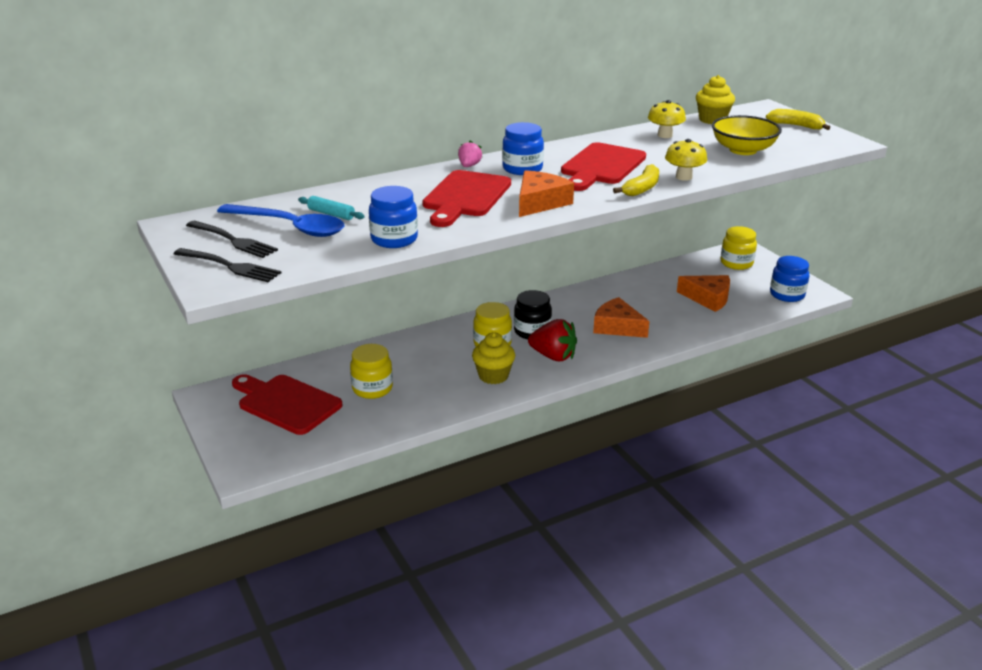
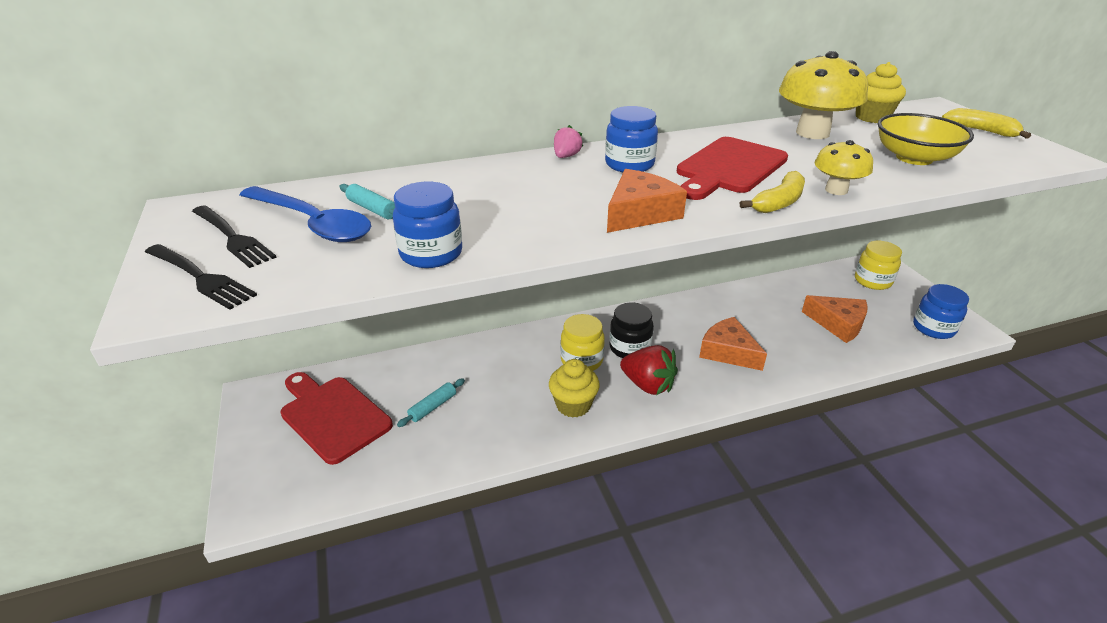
camera: 10 degrees right, 5 degrees up
(372, 389) = (433, 407): yellow jar -> turquoise rolling pin
(465, 197) = (547, 197): red cutting board -> none
(665, 135) = (812, 133): yellow mushroom -> yellow mushroom, size x1.80

